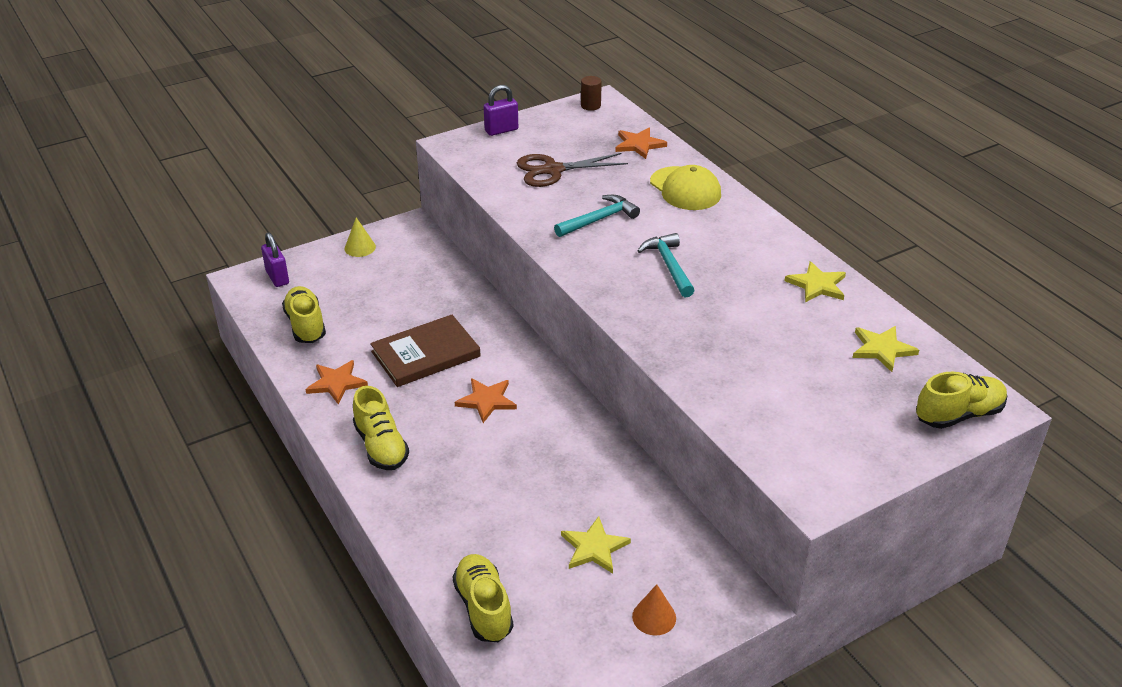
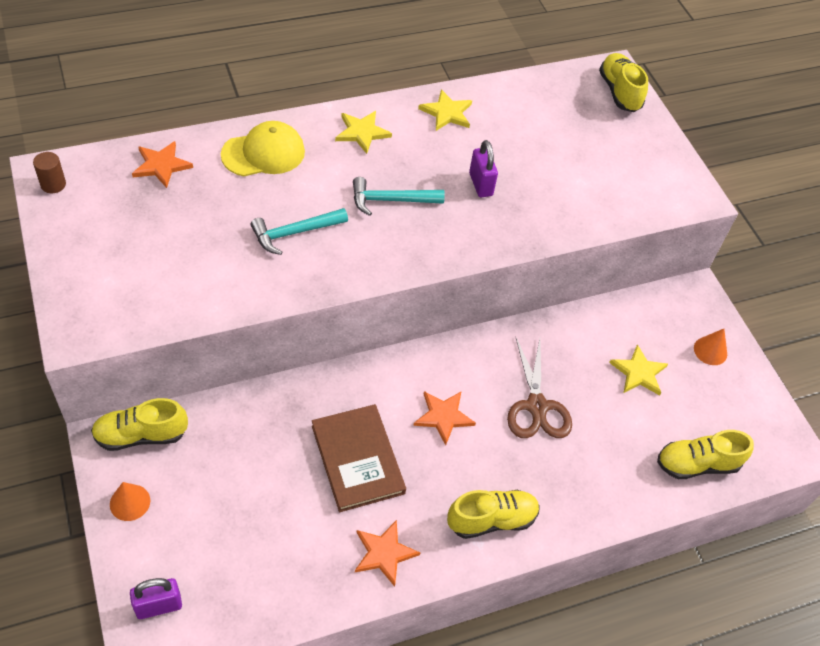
camera: 85 degrees left, 15 degrees up
(306, 325) = (270, 578): yellow shoe -> yellow shoe (141, 435)
(360, 247) = (130, 502): yellow cone -> orange cone
(501, 130) = (67, 278): purple padlock -> purple padlock (480, 184)
(553, 170) = (181, 249): brown scissors -> brown scissors (537, 406)
(599, 219) = (294, 233): turquoise hammer -> turquoise hammer turned 90 degrees counterclockwise
(882, 349) = (539, 104): yellow star -> yellow star (362, 132)

